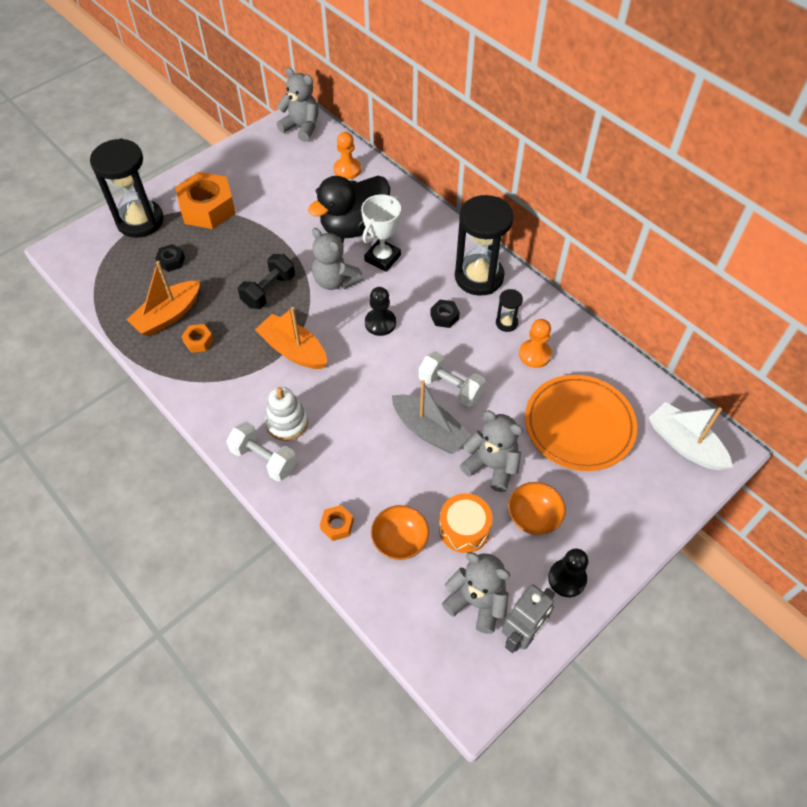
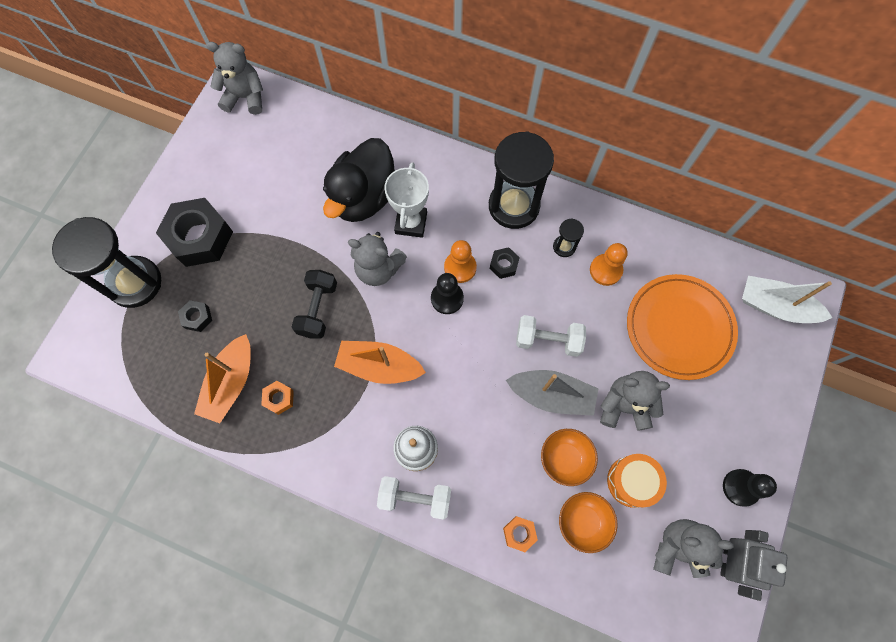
camera: 25 degrees left, 15 degrees up
(208, 208) = (200, 237): orange nut -> black nut
(347, 170) = (321, 131): orange pawn -> orange pawn (460, 267)
(533, 517) = (685, 441): orange bowl -> orange bowl (565, 459)

